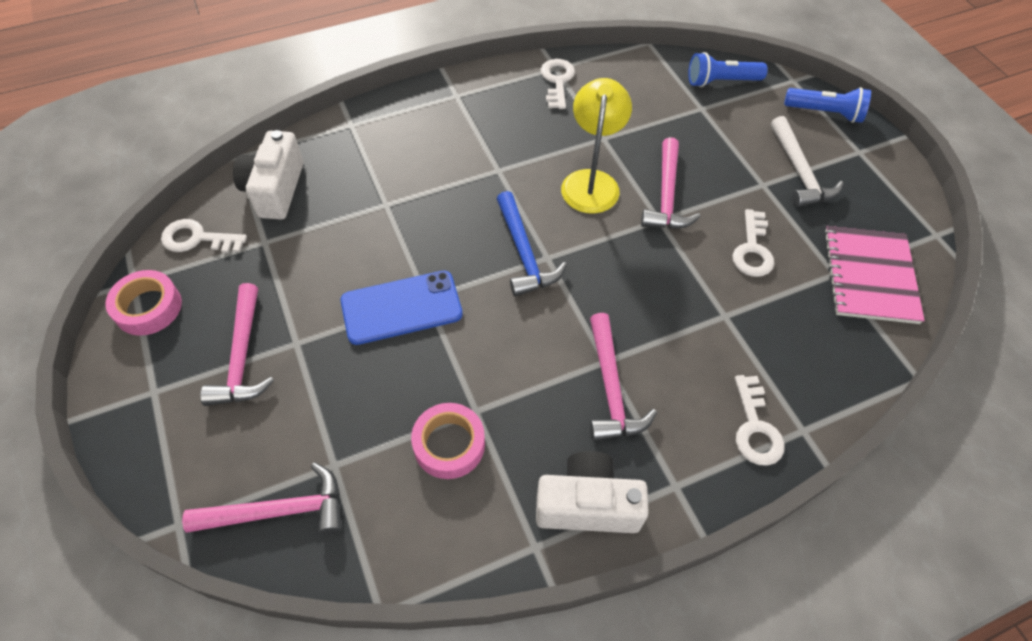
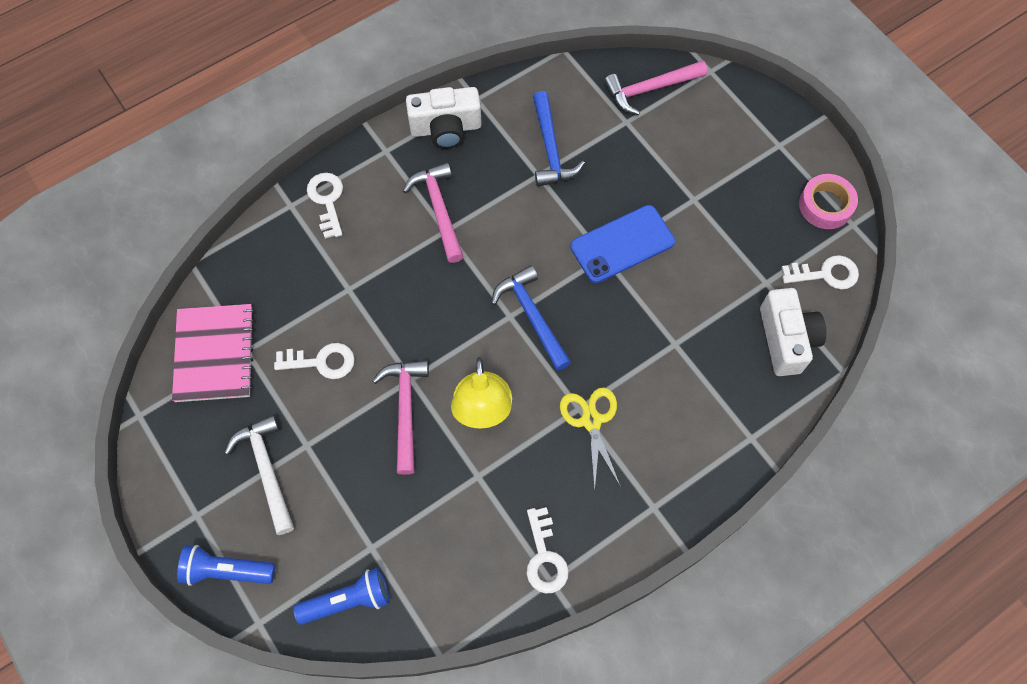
camera: 170 degrees right, 10 degrees up
(242, 356) = (729, 182): pink hammer -> none
(449, 444) = (551, 148): pink tape -> blue hammer
(490, 159) = (591, 421): none -> yellow scissors
(752, 249) = (321, 362): white key -> white key turned 90 degrees clockwise

